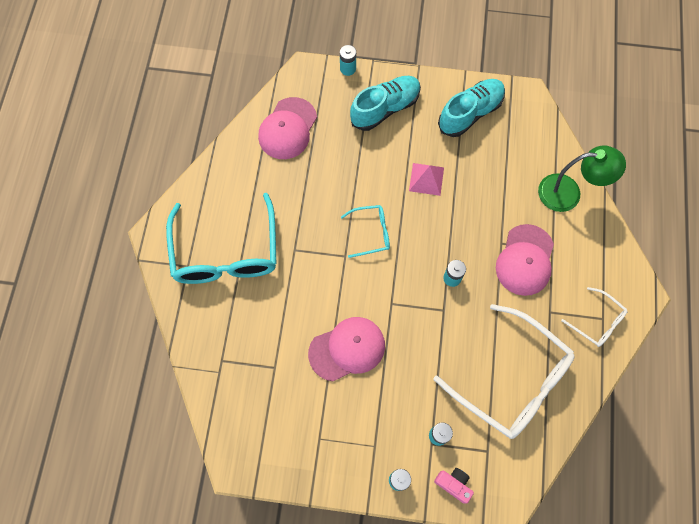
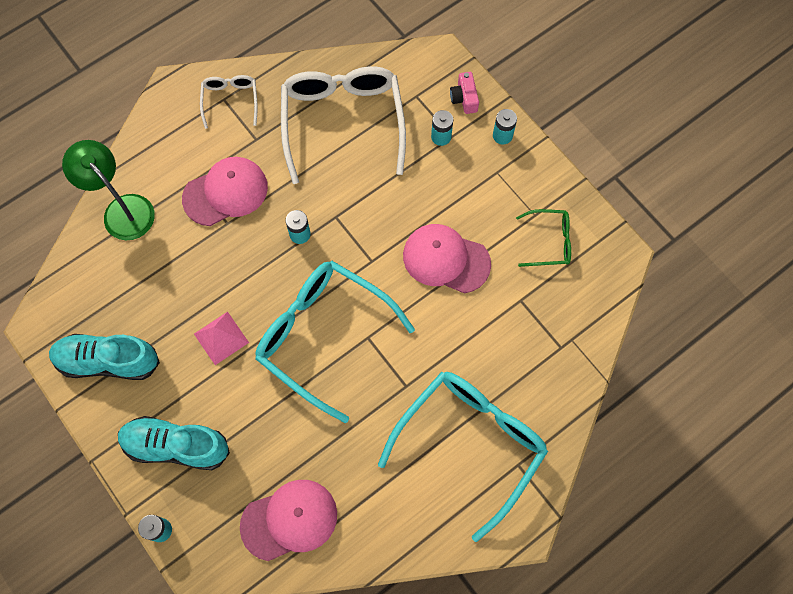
camera: 135 degrees left, 0 degrees up
(292, 428) = (549, 242): none -> green glasses
(371, 233) = (323, 336): turquoise glasses -> turquoise glasses, size x2.10

